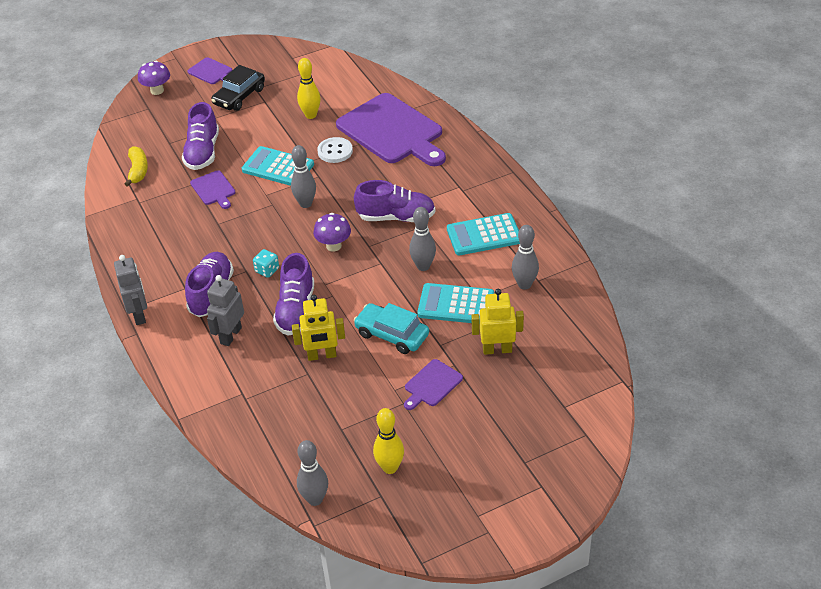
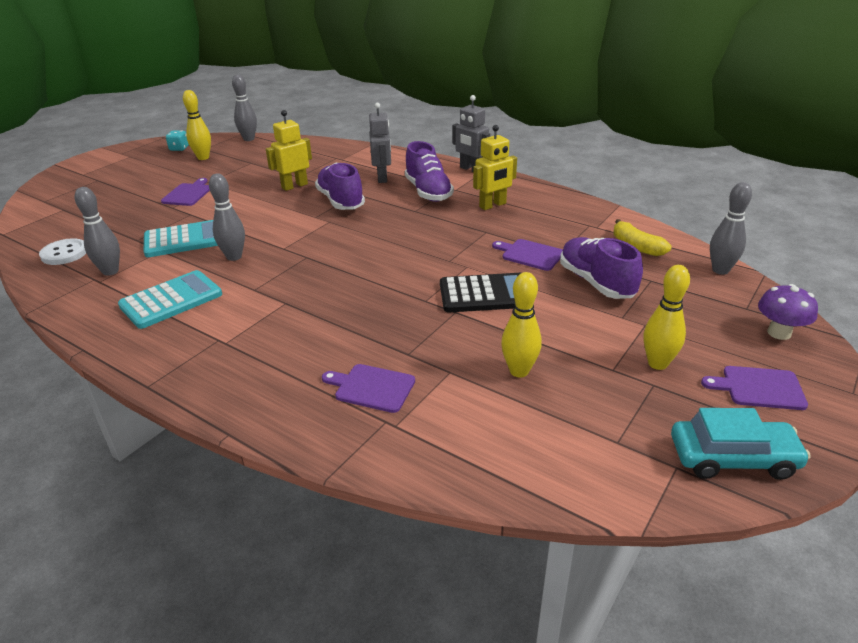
camera: 150 degrees right, 10 degrees down
(239, 96) = (657, 363): black car -> yellow bowling pin
(267, 270) = (395, 215): turquoise dice -> turquoise dice (179, 148)
(278, 167) = (485, 294): turquoise calculator -> black calculator
(305, 204) = (411, 271): grey bowling pin -> grey bowling pin (720, 270)
(333, 246) = (345, 247): purple mushroom -> none
(335, 151) = (432, 333): white button -> white button (64, 253)
(392, 131) = (372, 387): purple cutting board -> purple cutting board, size x0.44
(392, 335) = (240, 209): turquoise car -> turquoise car (733, 458)
(396, 217) = (292, 288): purple shoe -> none
(497, 349) = (132, 223): yellow robot -> yellow robot (493, 205)

